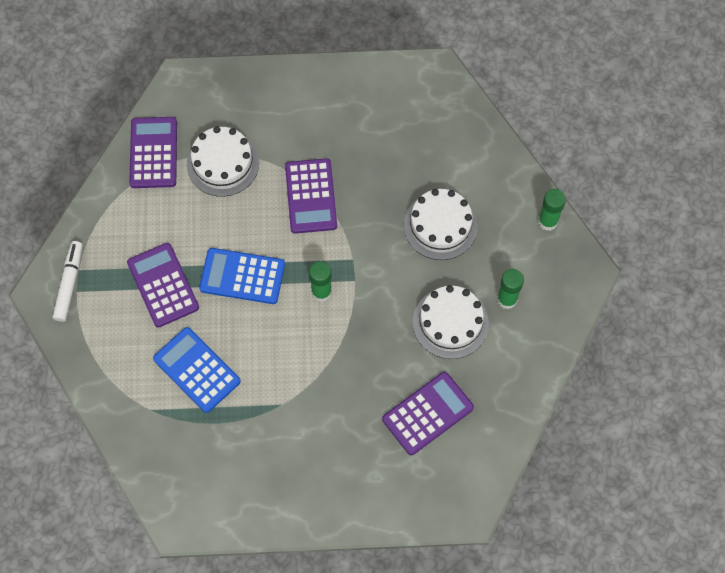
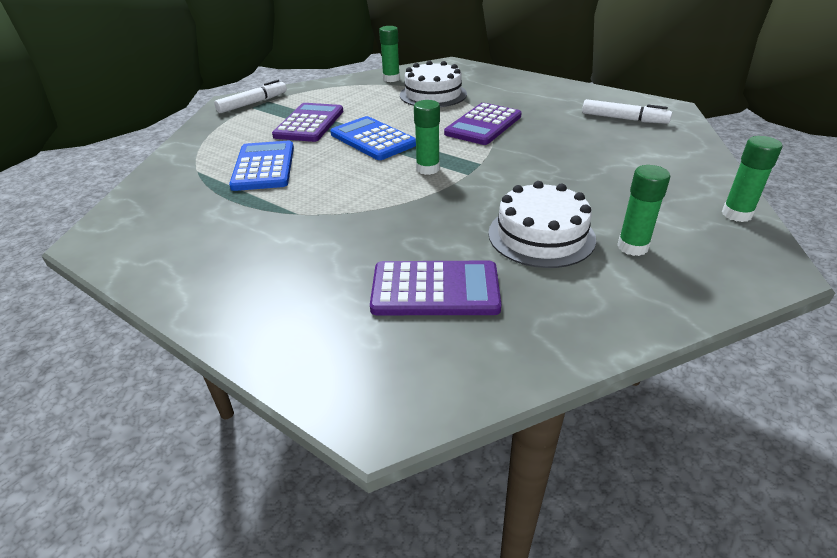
camera: 40 degrees right, 30 degrees down
(153, 153) = (391, 79): purple calculator -> green glue stick
(412, 116) = (624, 119): none -> white marker
(440, 226) = (594, 175): white cake -> none

